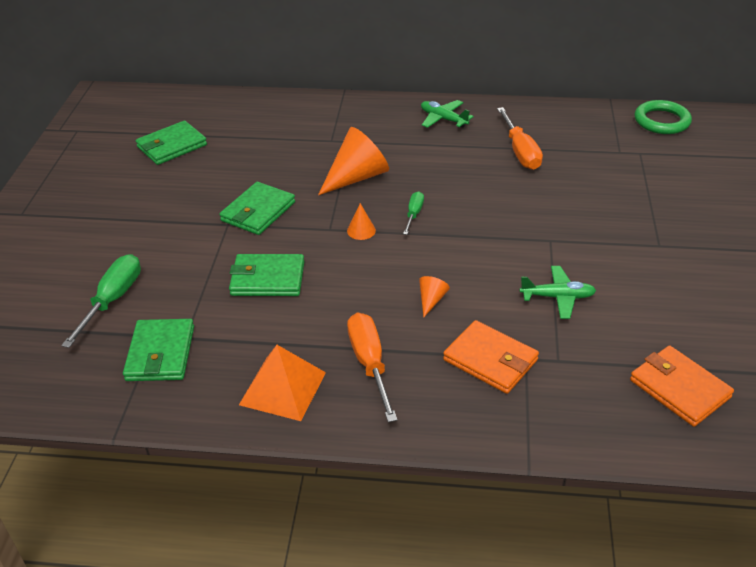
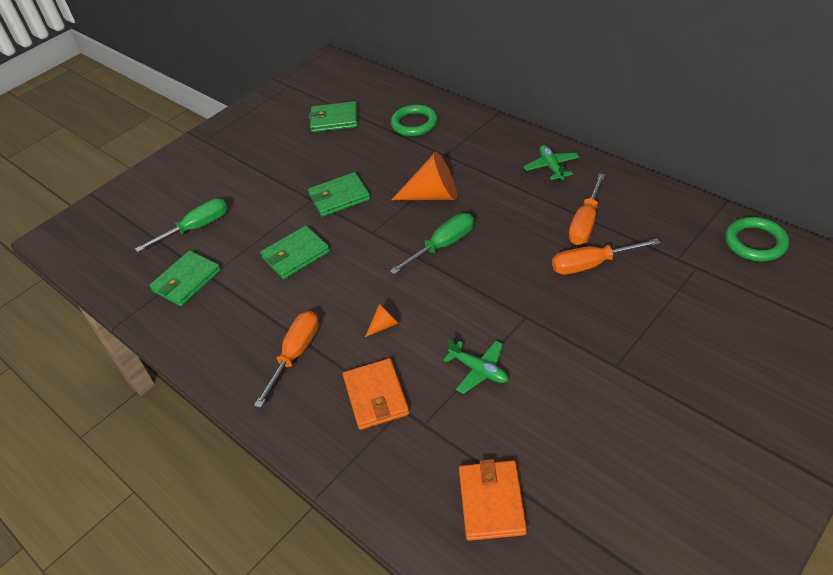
camera: 40 degrees right, 5 degrees up
(267, 279) = (296, 255): green wallet -> green wallet turned 75 degrees counterclockwise
(268, 124) = (414, 123): none -> green ring
(282, 388) = (228, 344): orange pyramid -> none
(361, 230) = (392, 243): orange cone -> none
(414, 214) = (443, 245): green screwdriver -> green screwdriver, size x1.77
(560, 181) = (591, 265): none -> orange screwdriver

